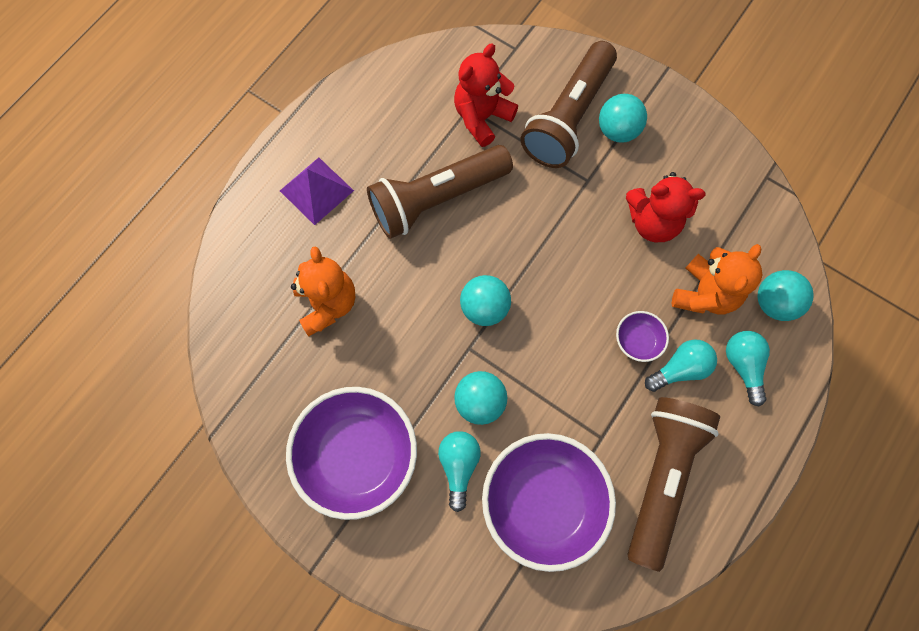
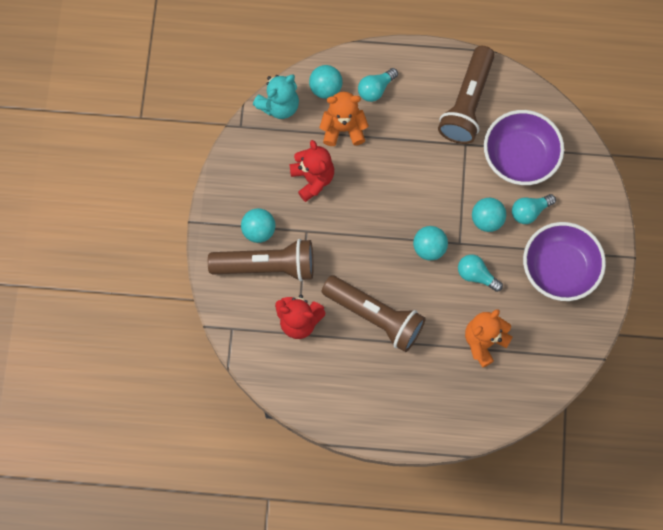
camera: 120 degrees left, 0 degrees up
(316, 190) = (415, 396): purple pyramid -> none
(637, 340) = (396, 152): purple bowl -> none
(661, 476) = (467, 103): brown flashlight -> brown flashlight turned 60 degrees counterclockwise
(679, 369) = (399, 121): turquoise light bulb -> turquoise light bulb (476, 275)
(775, 235) = (279, 105): none -> turquoise teddy bear

